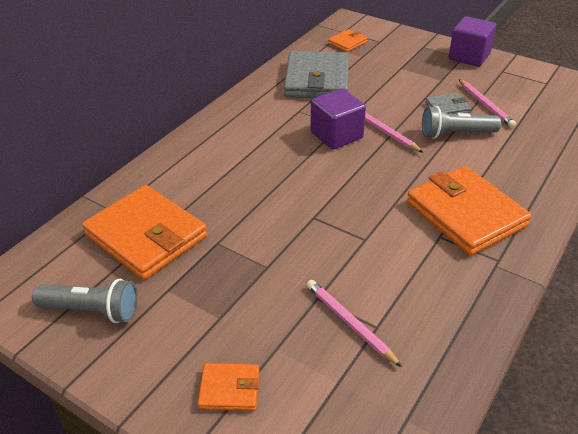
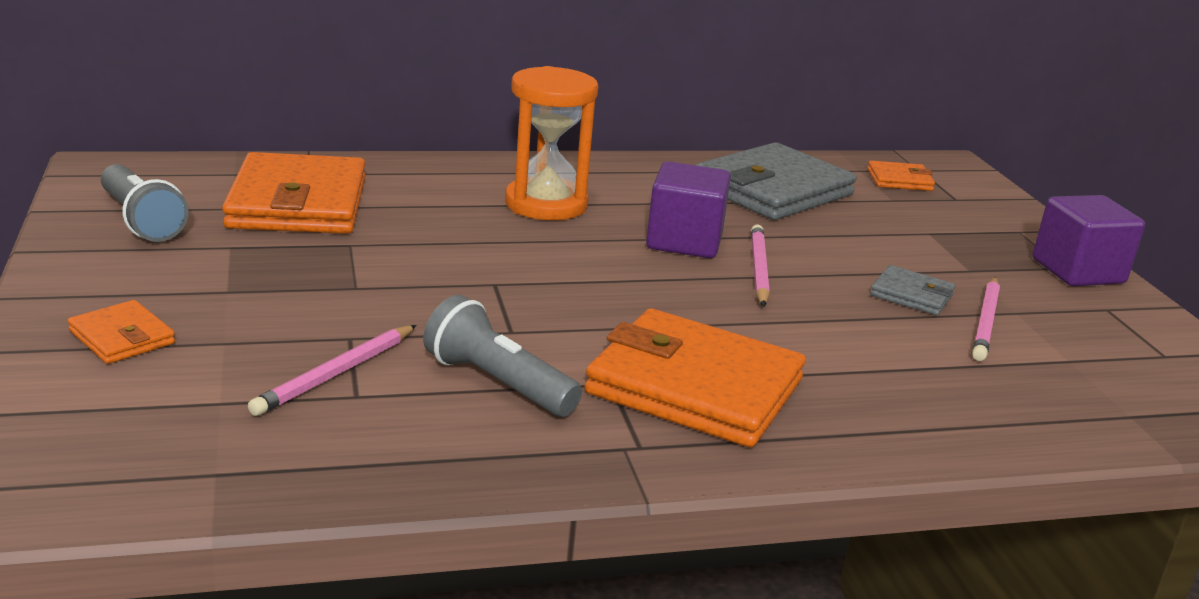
camera: 40 degrees right, 15 degrees down
(251, 152) = (546, 204): none -> orange hourglass
(349, 323) = (335, 374): pink pencil -> pink pencil turned 150 degrees counterclockwise
(455, 134) = (863, 321): grey flashlight -> grey flashlight (497, 383)
(465, 214) = (694, 387): orange wallet -> orange wallet turned 75 degrees counterclockwise

